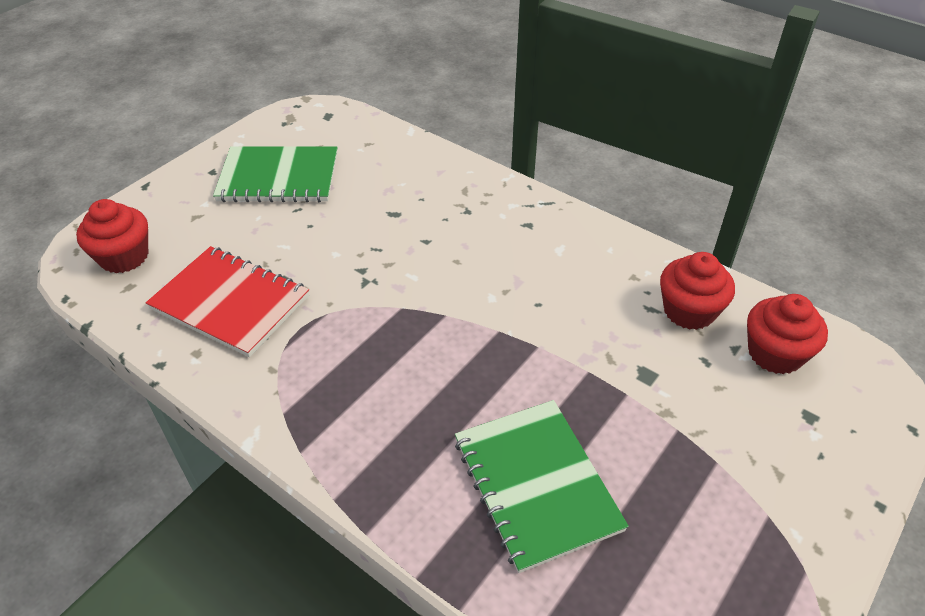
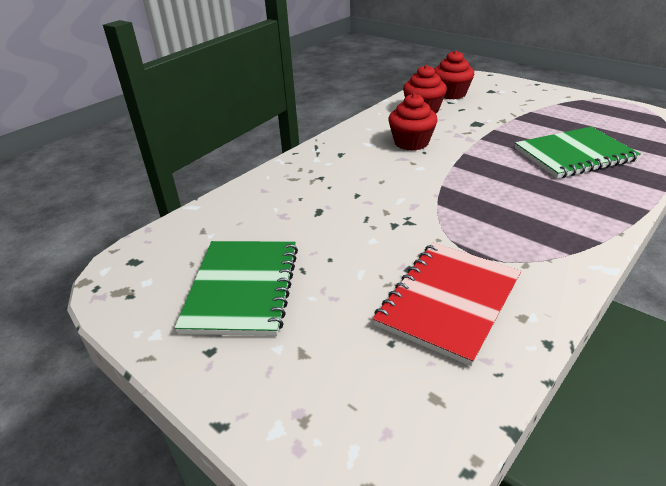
camera: 85 degrees left, 10 degrees down
(124, 257) = (379, 416): red cupcake -> red cupcake (411, 143)

